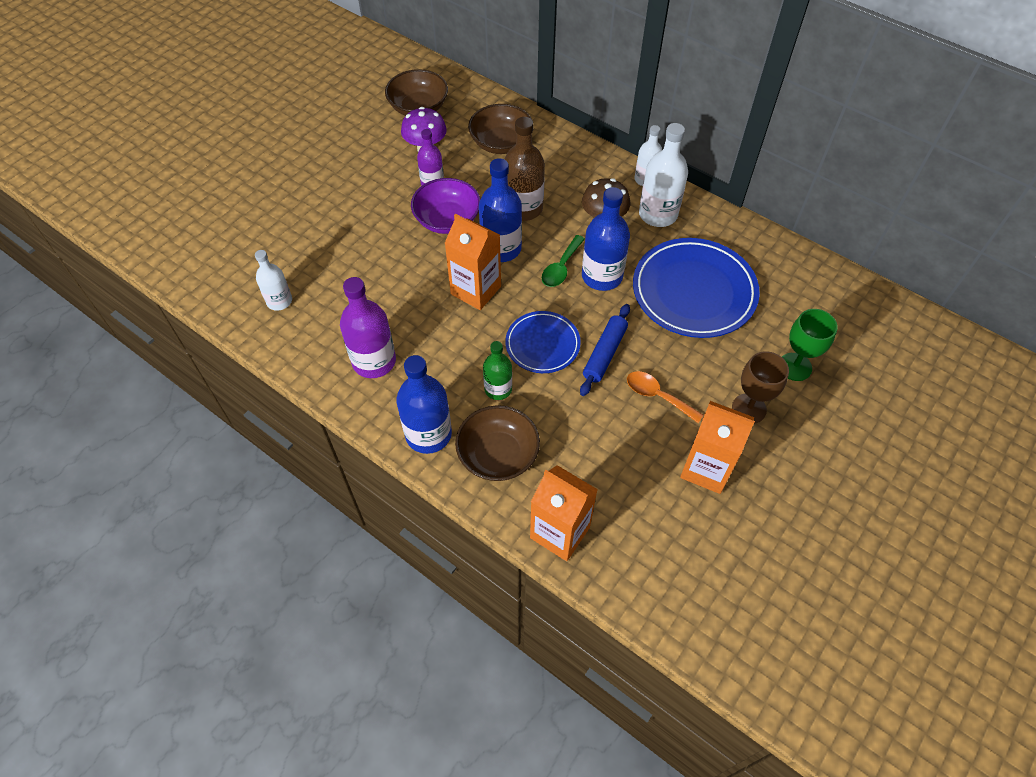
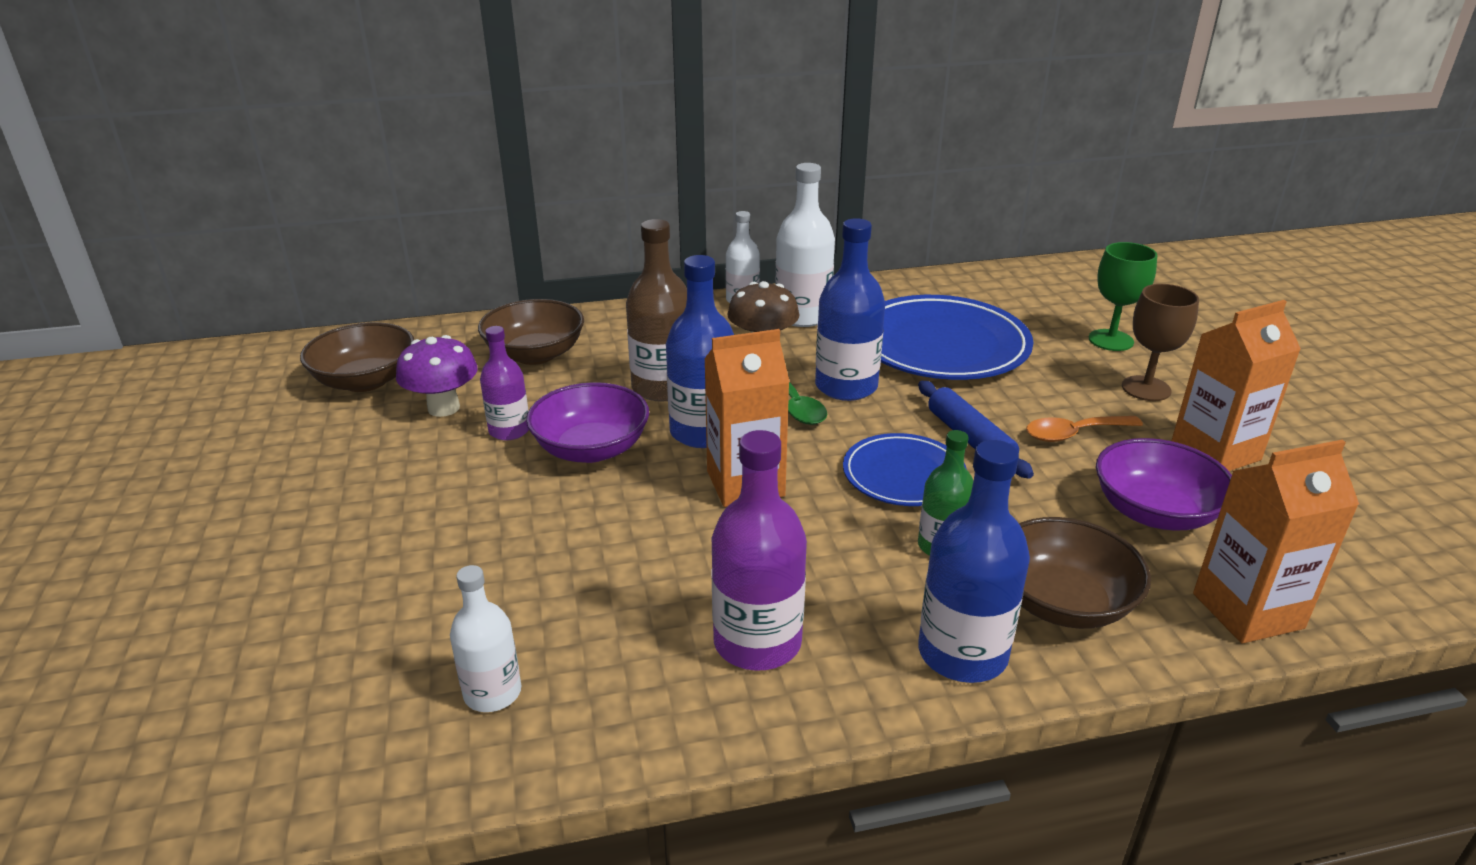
camera: 50 degrees left, 25 degrees down
(612, 463) = (1155, 512): none -> purple bowl

